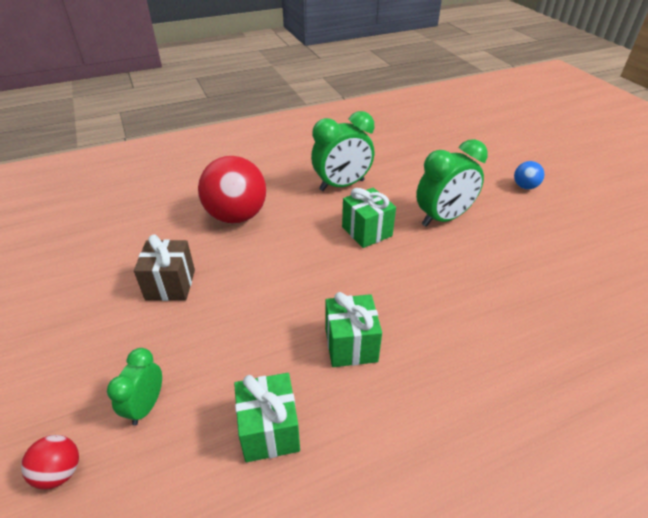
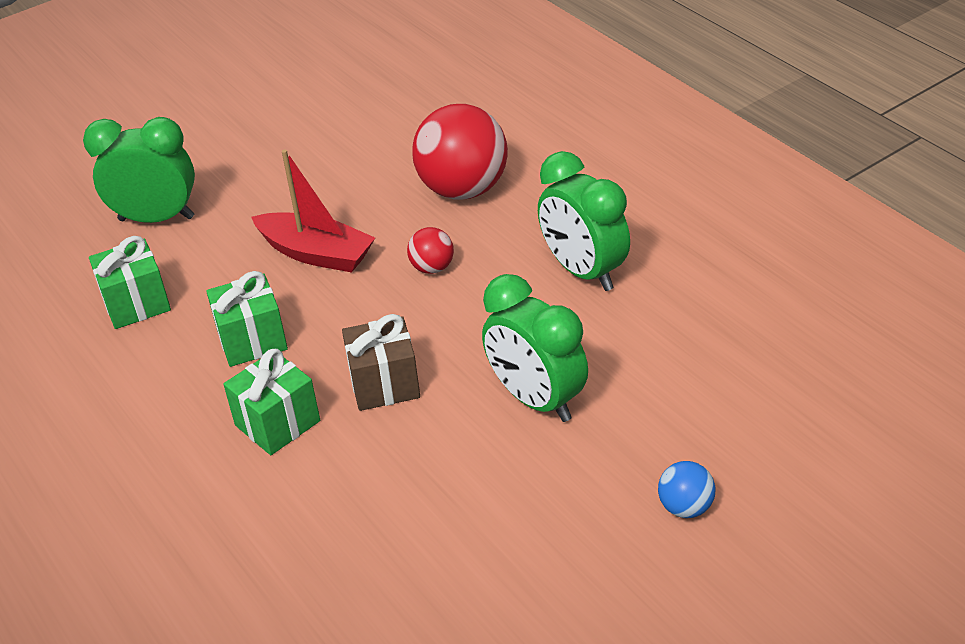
camera: 80 degrees right, 0 degrees up
(60, 472) = (90, 196): red ball -> red ball (432, 268)
(146, 406) = (156, 218): green clock -> green clock, size x1.74
(170, 285) = (318, 179): brown gift -> brown gift (384, 384)
(264, 296) = (316, 253): none -> red boat
(366, 231) = (471, 318): green gift -> green gift (277, 423)

